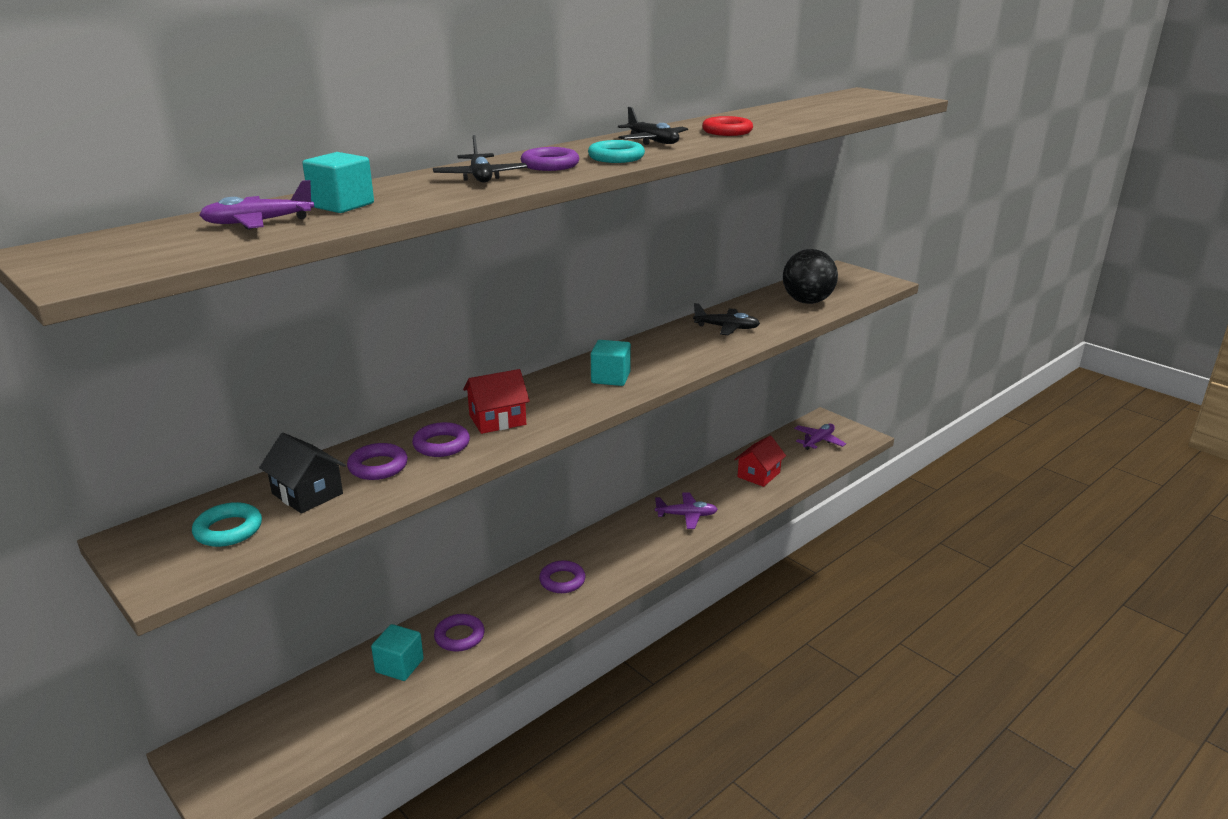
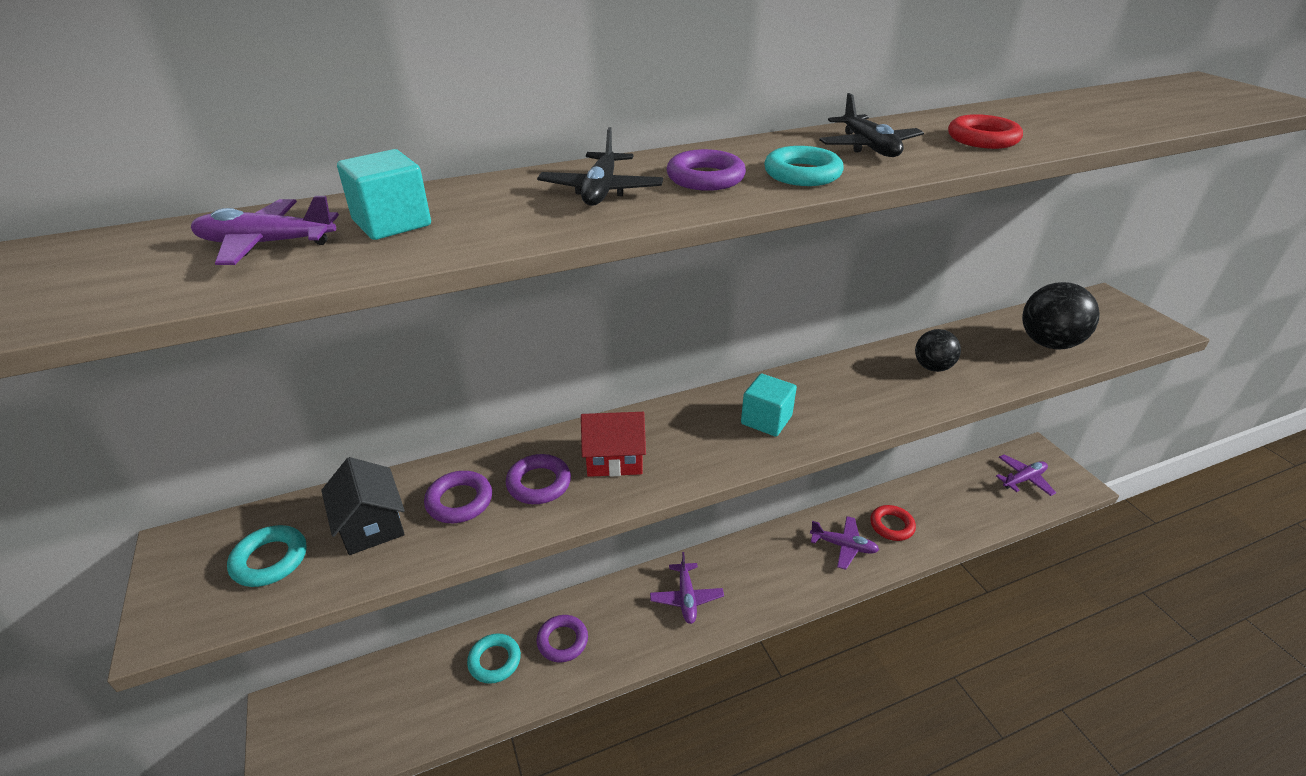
camera: 20 degrees right, 10 degrees up
(399, 665) = (494, 661): turquoise cube -> turquoise ring
(562, 580) = (686, 598): purple ring -> purple plane
(722, 493) = (891, 525): none -> red ring
(726, 328) = (932, 367): black plane -> black ball
(758, 475) = (940, 510): red house -> none

